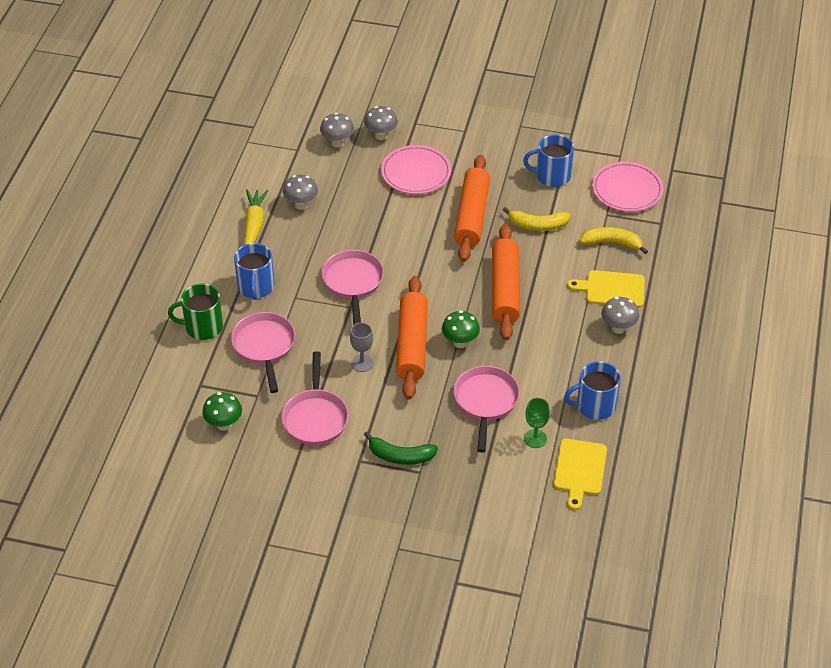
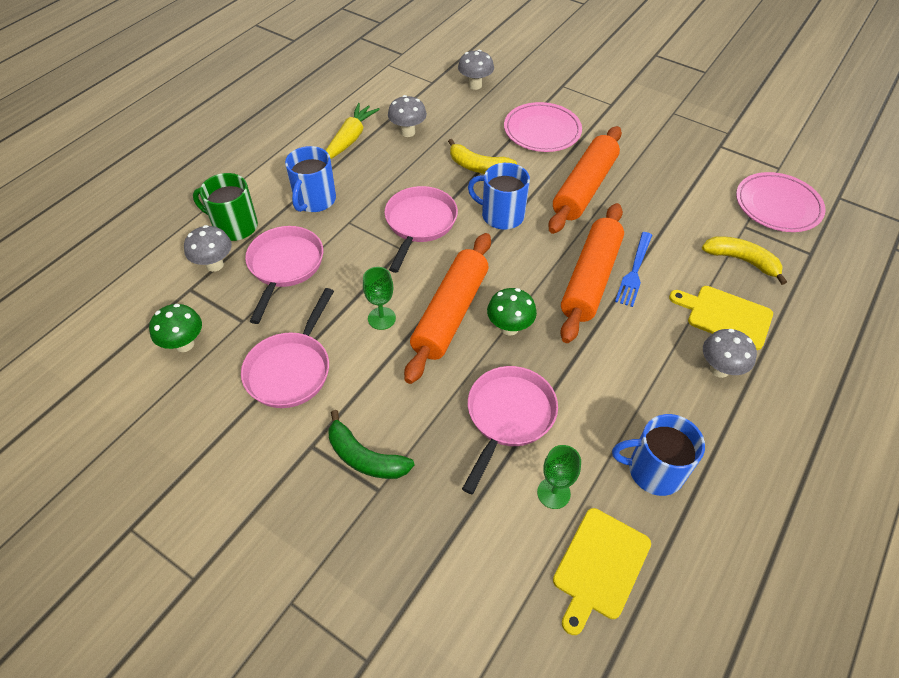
camera: 20 degrees right, 5 degrees up
(362, 363) = (381, 318): grey goblet -> green goblet
(381, 135) = (522, 89): grey mushroom -> grey mushroom (215, 265)
(535, 274) = (634, 271): none -> blue fork
(537, 225) = (656, 217): yellow banana -> yellow banana (478, 167)
(552, 176) = (692, 170): blue mug -> blue mug (501, 215)

